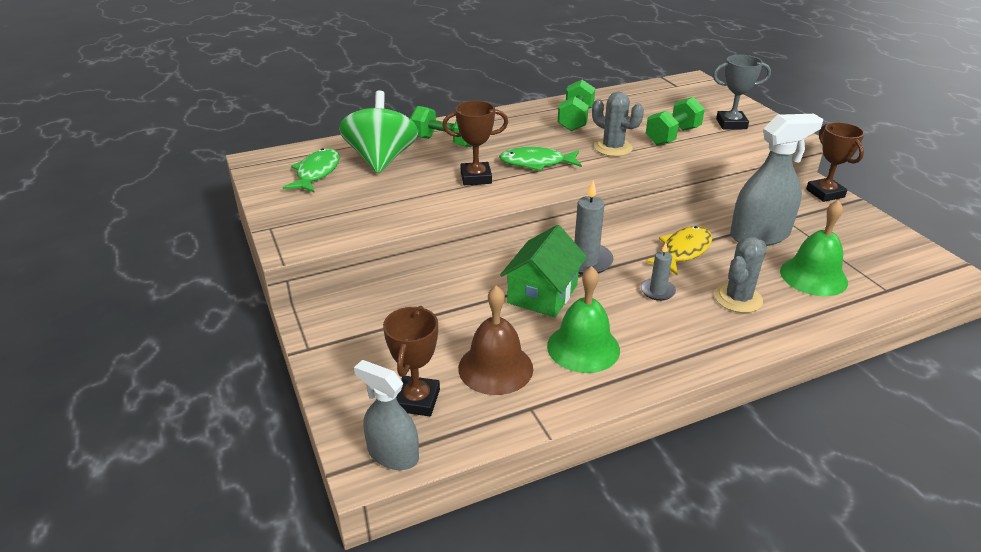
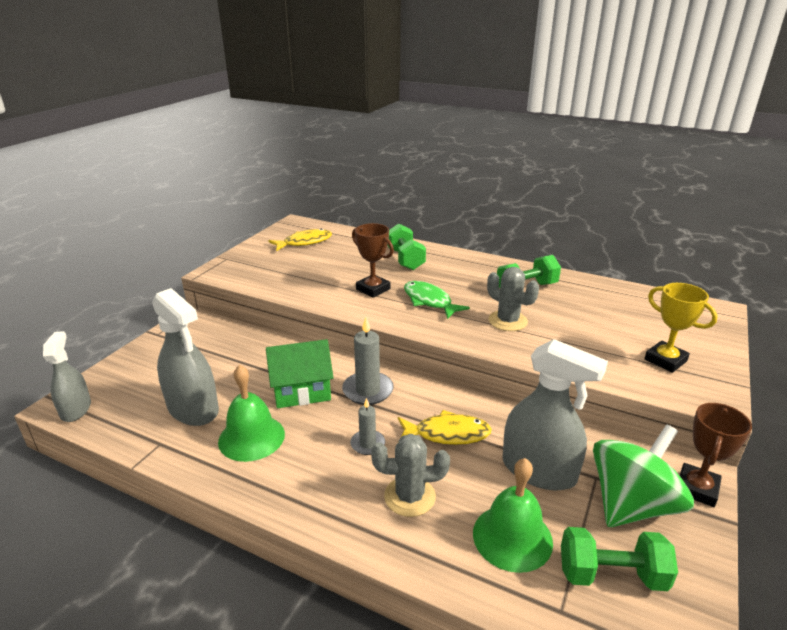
camera: 50 degrees right, 5 degrees down
(316, 173) = (304, 242): green fish -> yellow fish
(381, 160) = (349, 252): green spinning top -> green spinning top (631, 505)
(416, 400) = (134, 394): brown trophy -> none
(495, 368) = (193, 409): brown bell -> grey spray bottle
(613, 148) = (508, 321): grey cactus -> grey cactus turned 45 degrees counterclockwise
(672, 136) = (580, 339): green dumbbell -> green dumbbell (611, 575)
(731, 124) = (665, 360): grey trophy -> yellow trophy

